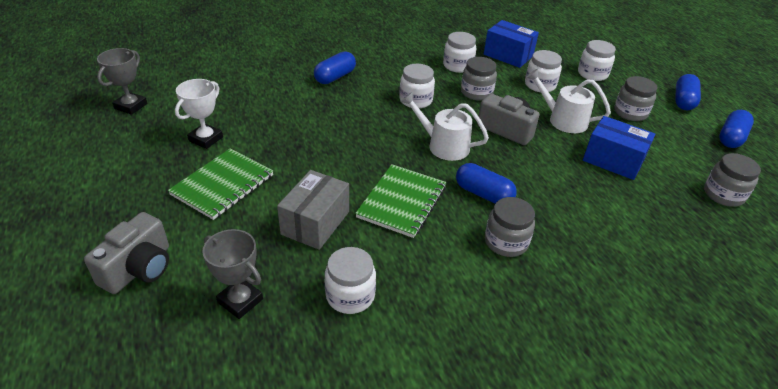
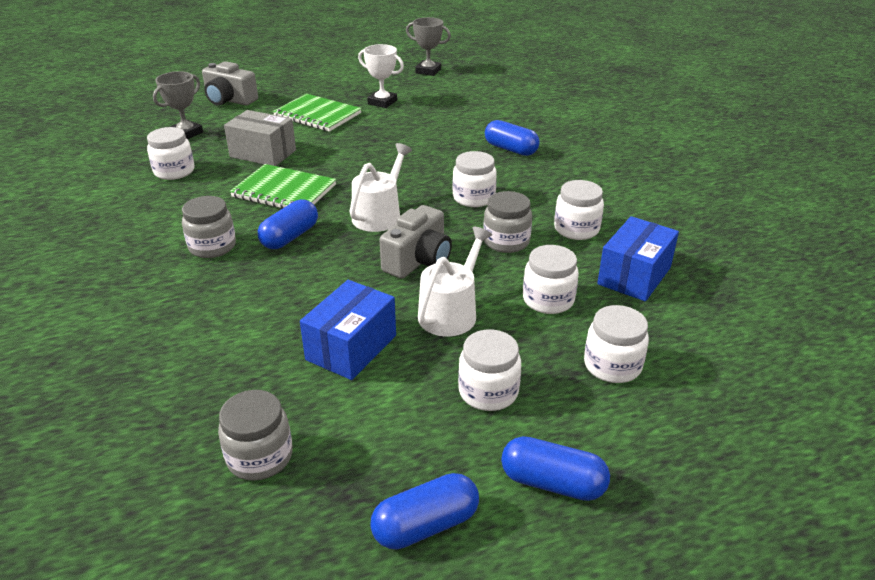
camera: 90 degrees right, 5 degrees down
(630, 113) = (488, 392): grey jar -> white jar
(731, 138) = (425, 525): blue capsule -> blue capsule turned 60 degrees counterclockwise

